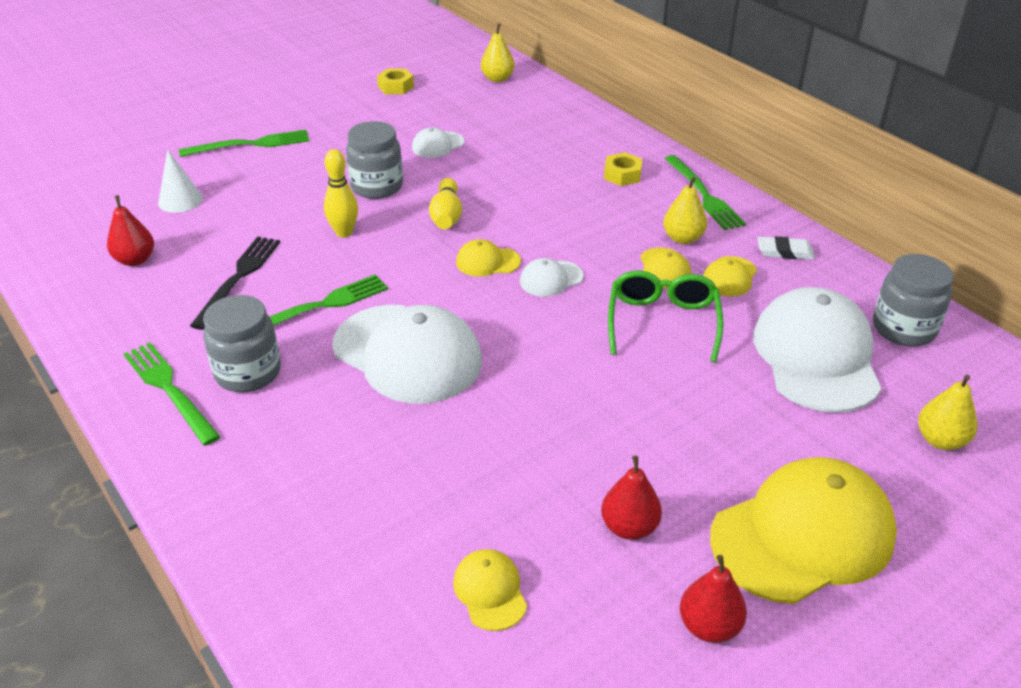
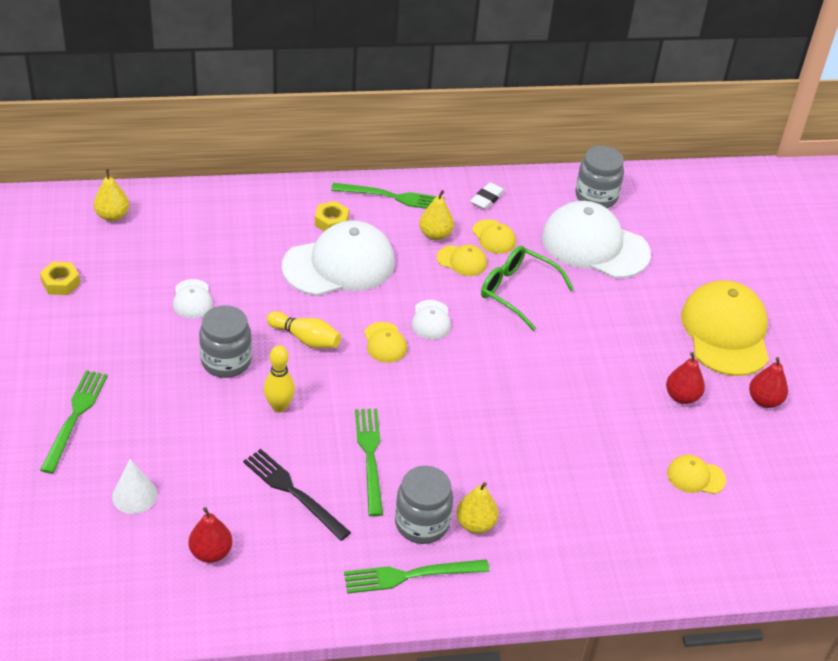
camera: 65 degrees left, 5 degrees up
(407, 354) = (461, 429): white cap -> white cap (339, 264)
(487, 262) = (385, 343): yellow cap -> yellow cap turned 45 degrees counterclockwise
(940, 440) = (691, 241): yellow pear -> yellow pear (475, 524)

